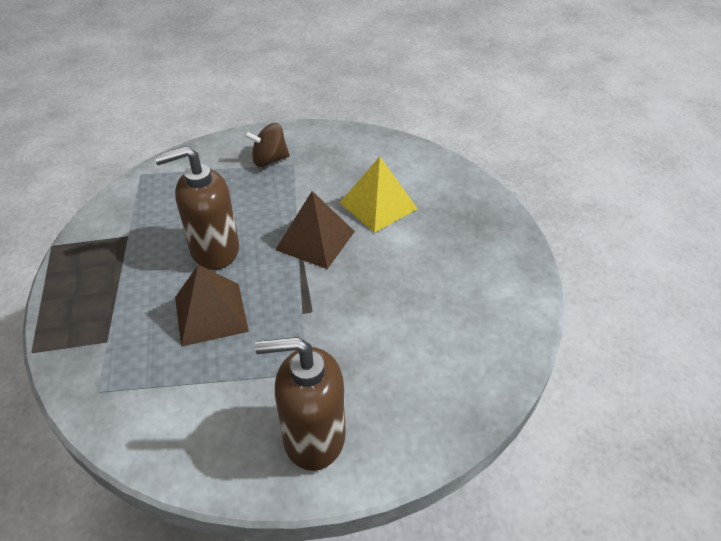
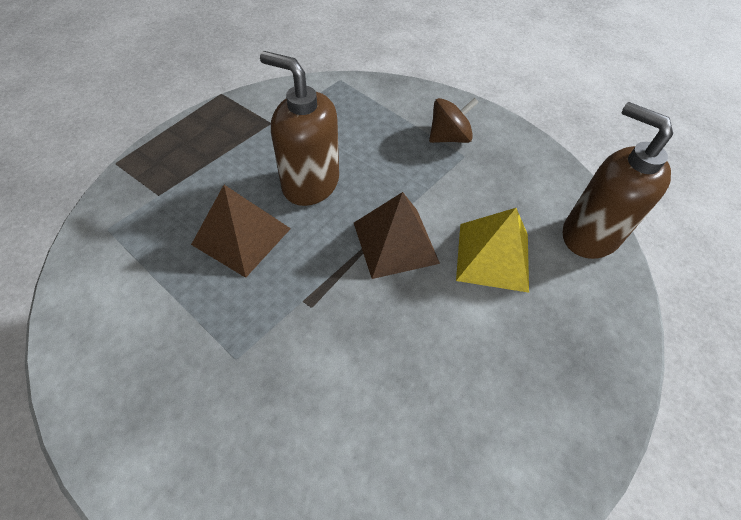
camera: 45 degrees right, 10 degrees up
(269, 160) = (449, 137): brown spinning top -> brown spinning top turned 120 degrees clockwise
(313, 437) = (166, 426): brown soap dispenser -> brown soap dispenser (589, 235)

